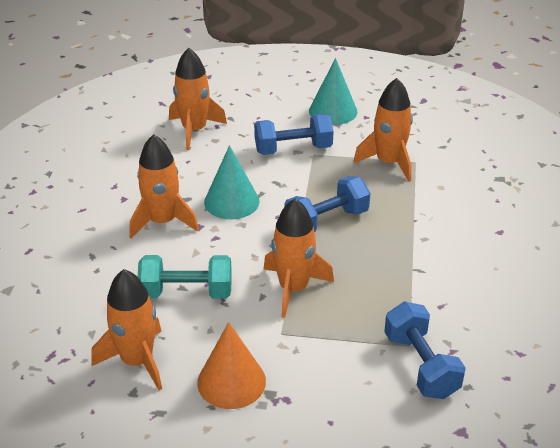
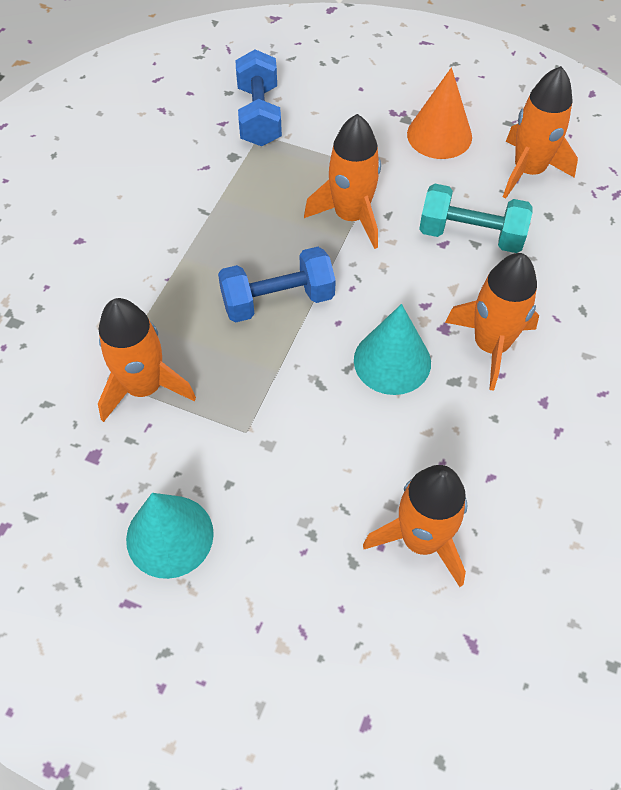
camera: 165 degrees left, 20 degrees up
(293, 149) = (272, 450): blue dumbbell -> none

